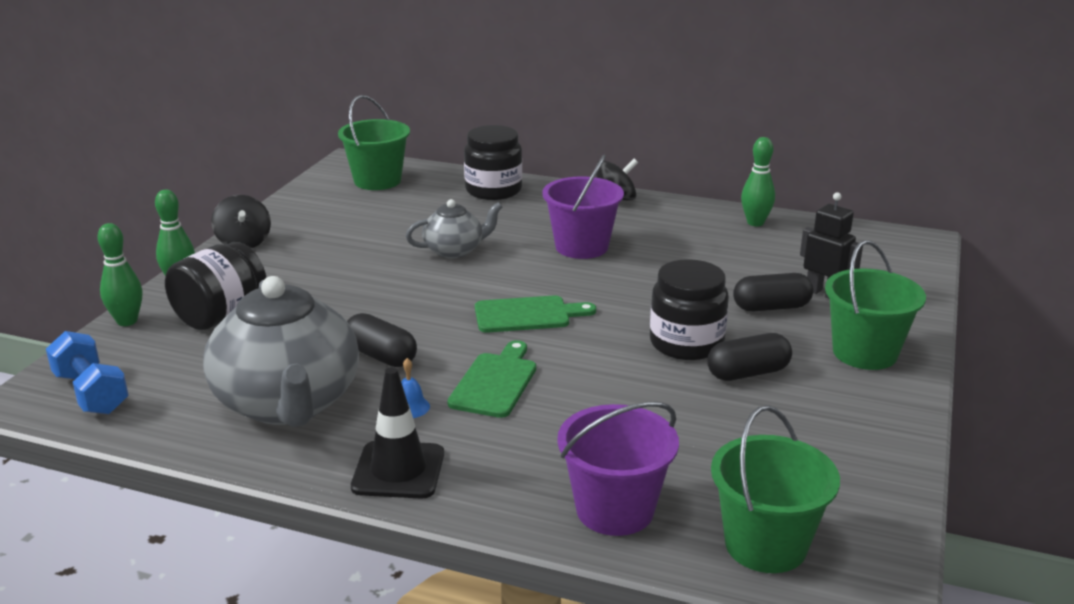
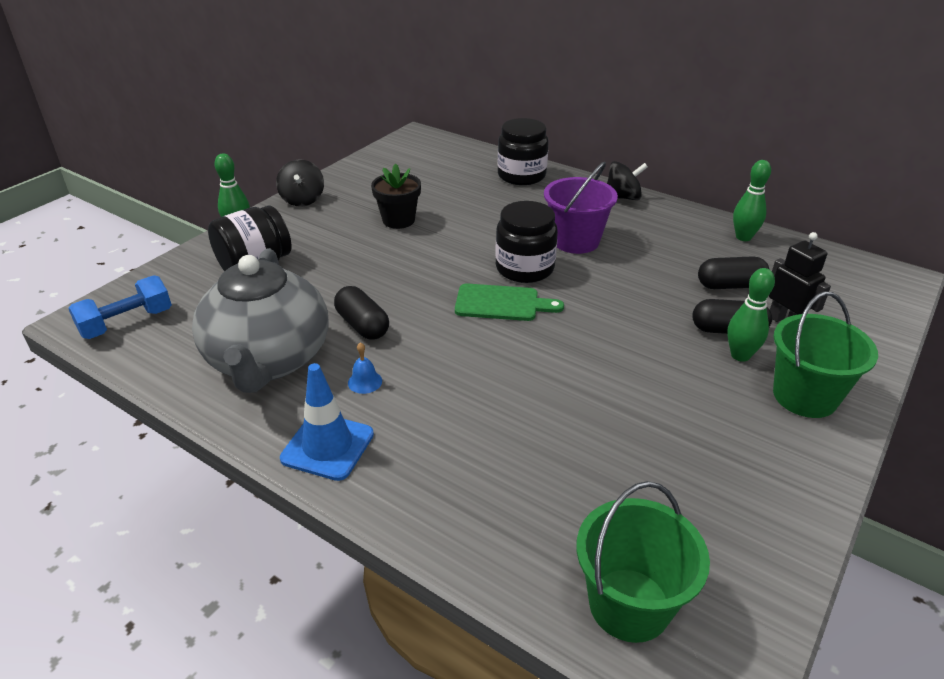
camera: 15 degrees right, 10 degrees up
(91, 393) = (127, 323): blue dumbbell -> blue dumbbell turned 75 degrees clockwise
(127, 321) = (184, 260): green bowling pin -> green bowling pin (740, 355)
(371, 250) = (398, 220): none -> black flower pot
(377, 181) = (430, 155): green bucket -> none
(398, 470) = (327, 446): black traffic cone -> blue traffic cone
(455, 250) = (466, 230): grey teapot -> none
(495, 382) = (446, 369): green cutting board -> none
(615, 510) = (499, 530): purple bucket -> none
(686, 343) = (633, 356): black jar -> black jar (524, 268)
(748, 373) = (680, 399): black capsule -> black capsule (730, 285)

